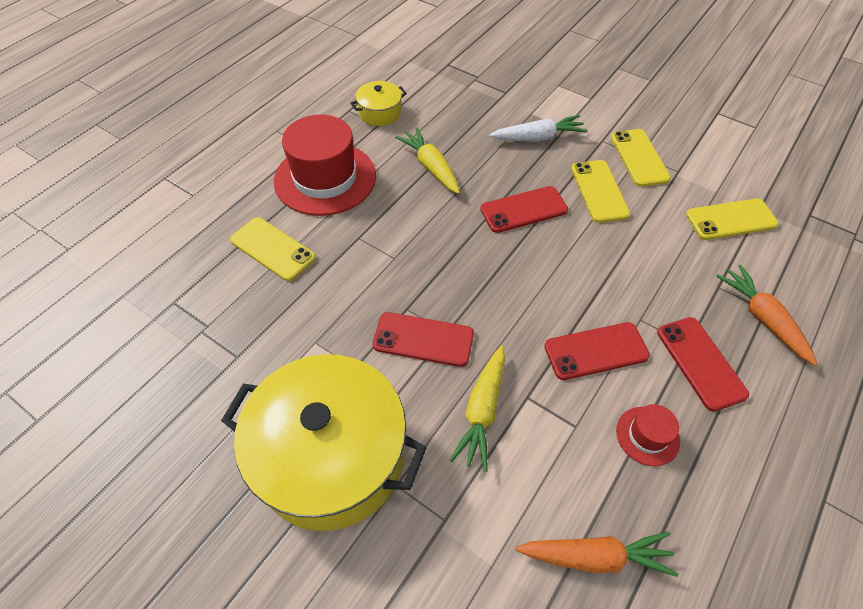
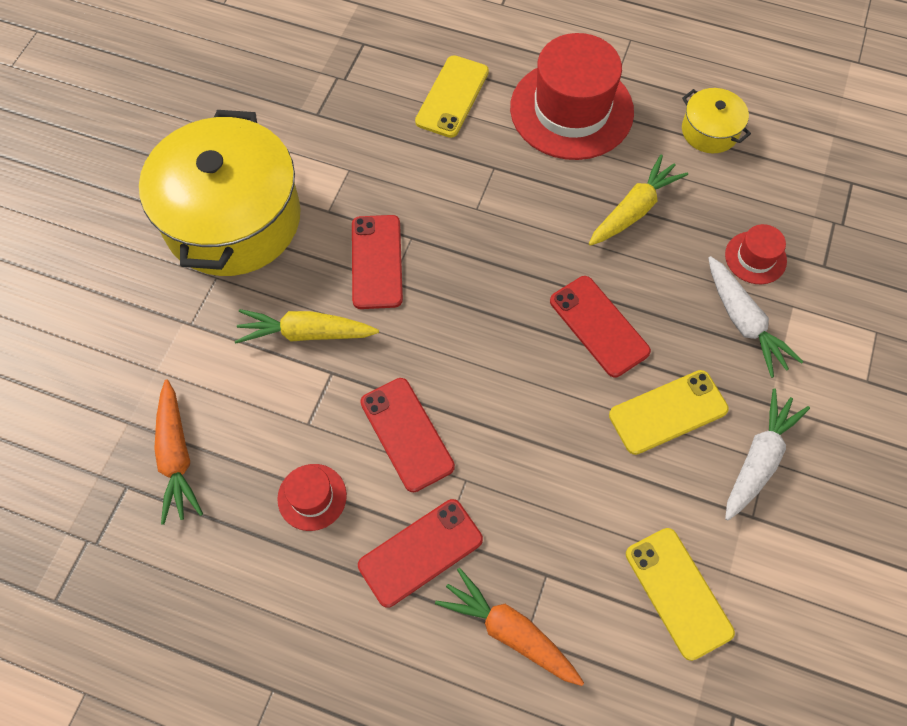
camera: 75 degrees right, 10 degrees up
(490, 119) = (755, 258): none -> red hat
(639, 158) = (758, 459): yellow phone -> white carrot
(762, 318) = (510, 631): orange carrot -> orange carrot turned 105 degrees counterclockwise

